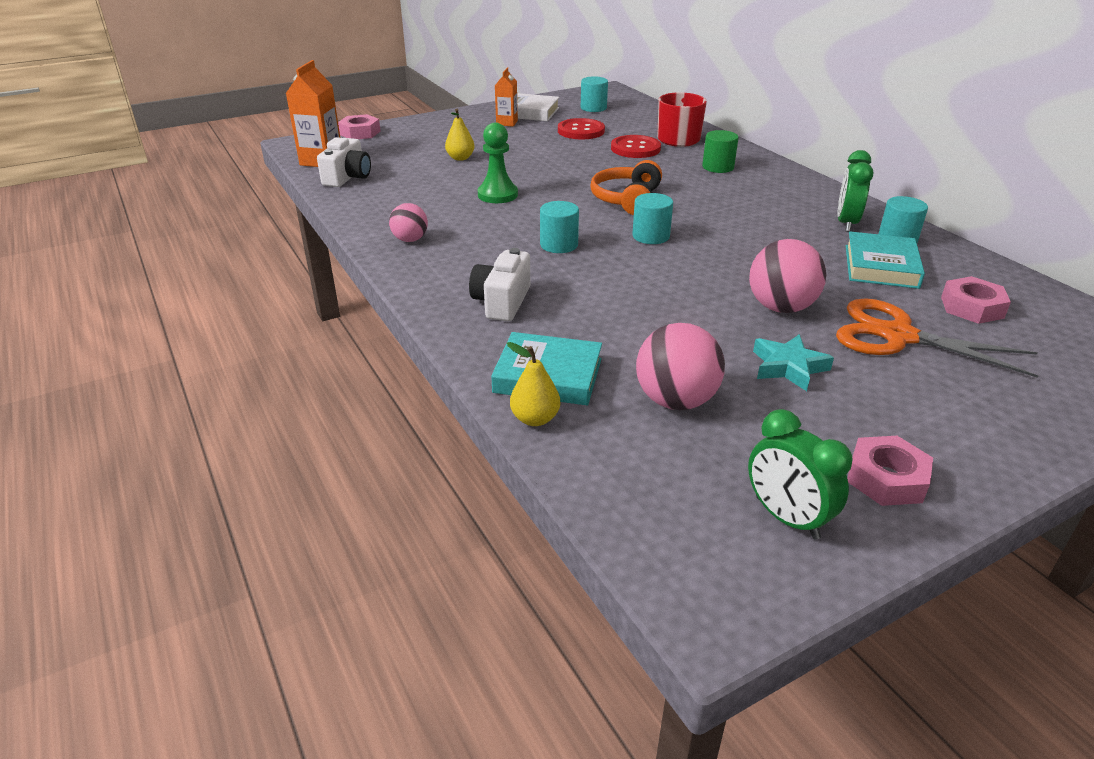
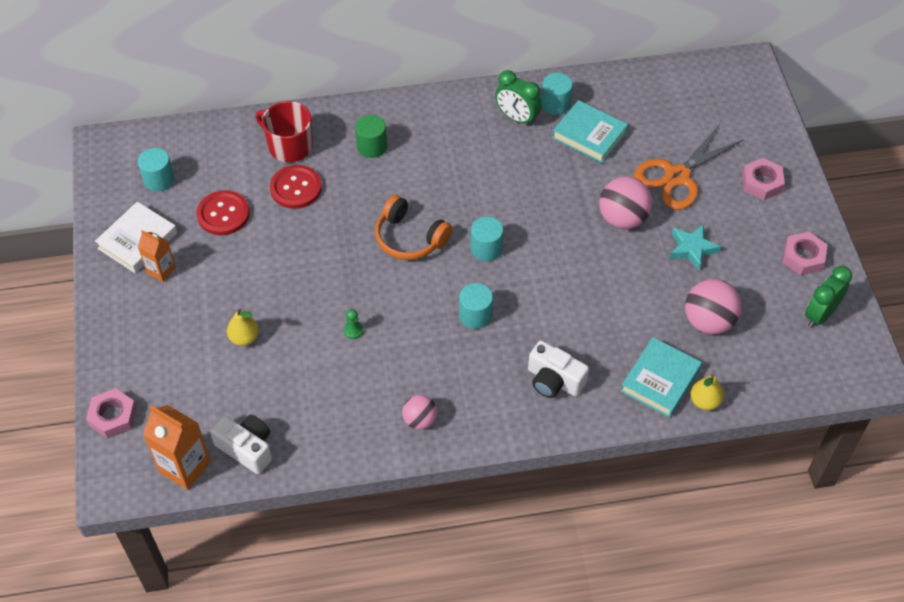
camera: 70 degrees left, 20 degrees up
(497, 195) = (353, 330): green pawn -> green pawn, size x0.49
(786, 518) = (820, 315): green clock -> green clock turned 150 degrees clockwise
(972, 307) = (658, 120): pink nut -> pink nut (761, 183)

